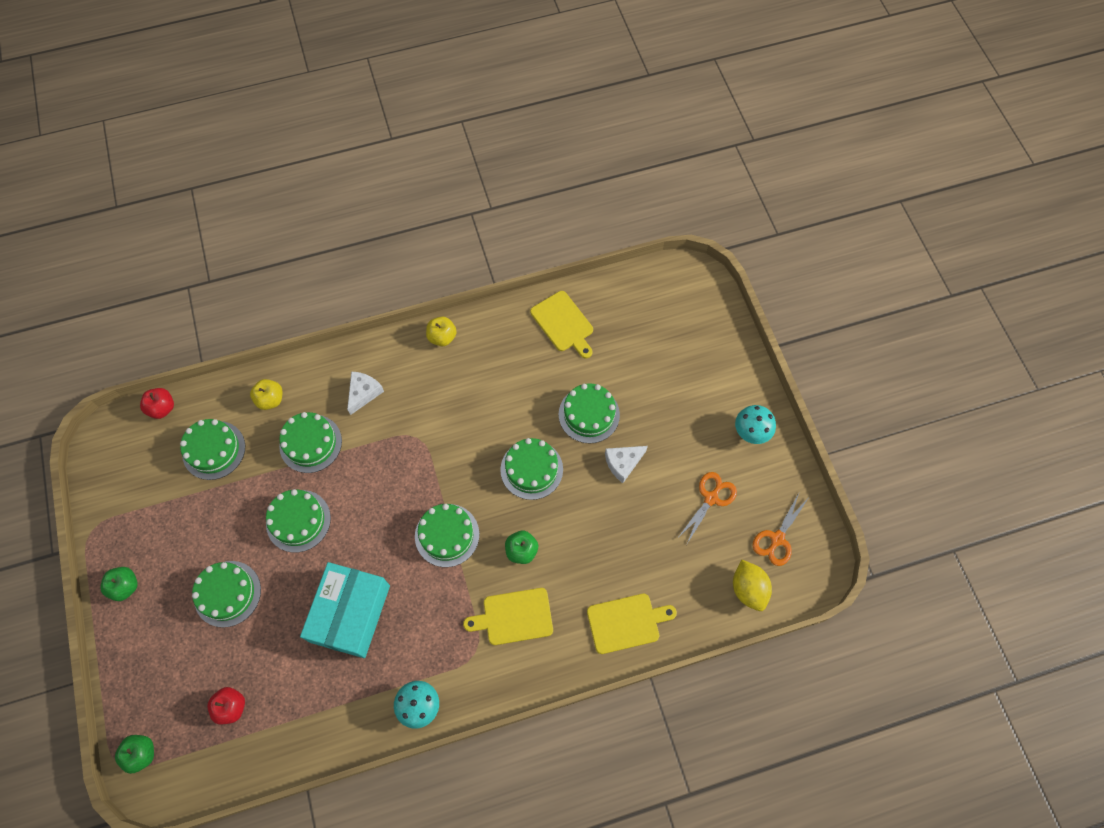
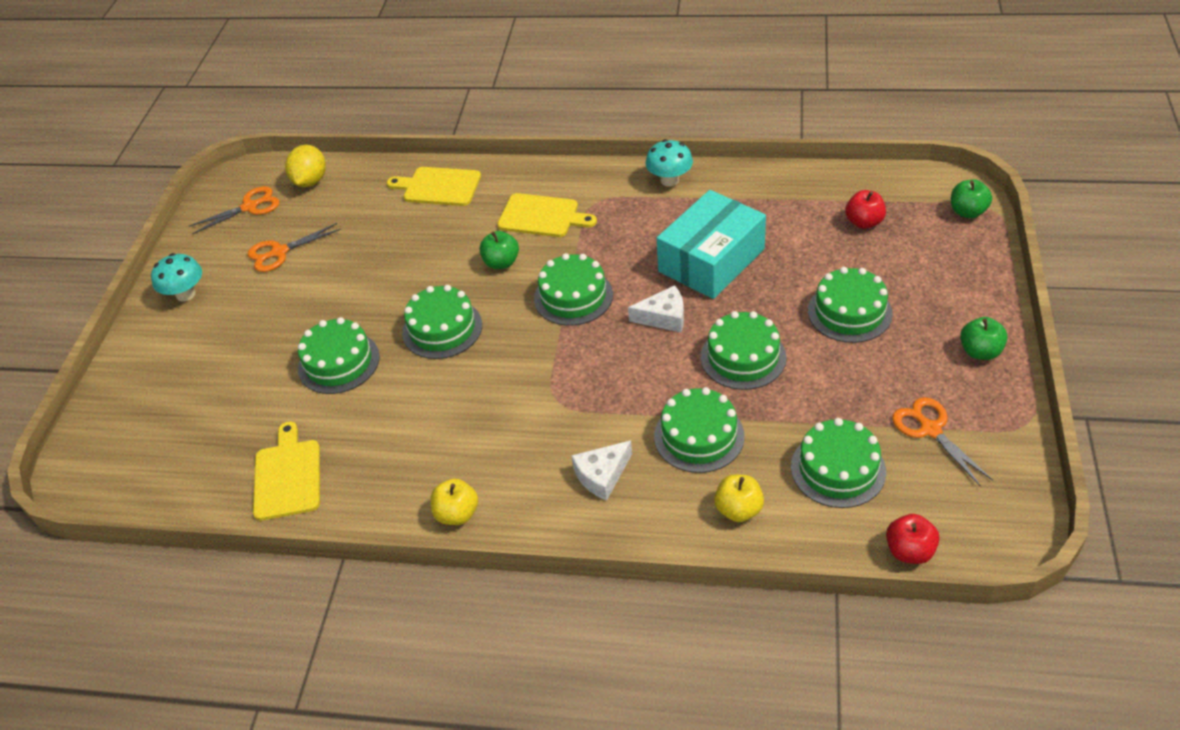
camera: 150 degrees left, 20 degrees down
(156, 502) = (930, 430): none -> orange scissors
(623, 463) = (340, 306): white cheese -> white cheese (664, 317)

